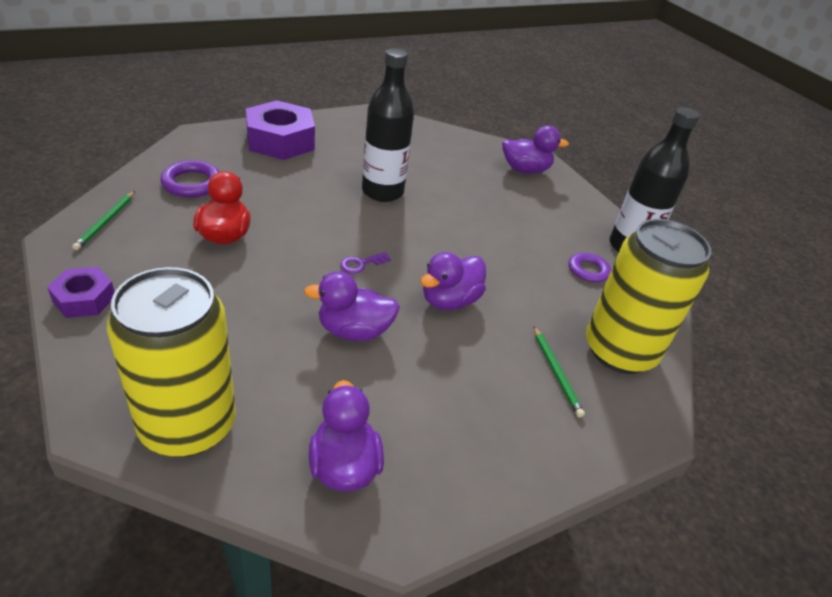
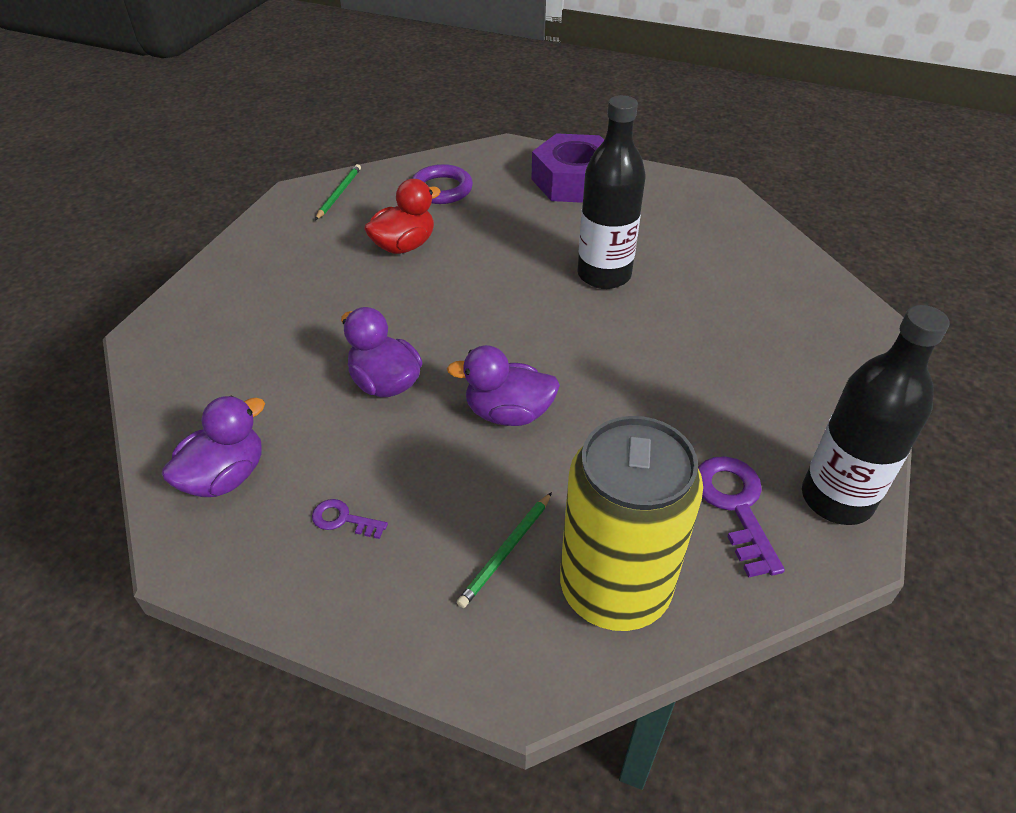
camera: 55 degrees right, 5 degrees up
(84, 299) = (250, 245): purple nut -> none
(106, 222) = (339, 193): green pencil -> green pencil turned 135 degrees clockwise
(188, 425) = (185, 372): yellow can -> none
(361, 264) = (477, 331): purple key -> purple key (343, 519)
(525, 170) = (830, 333): purple duck -> none

